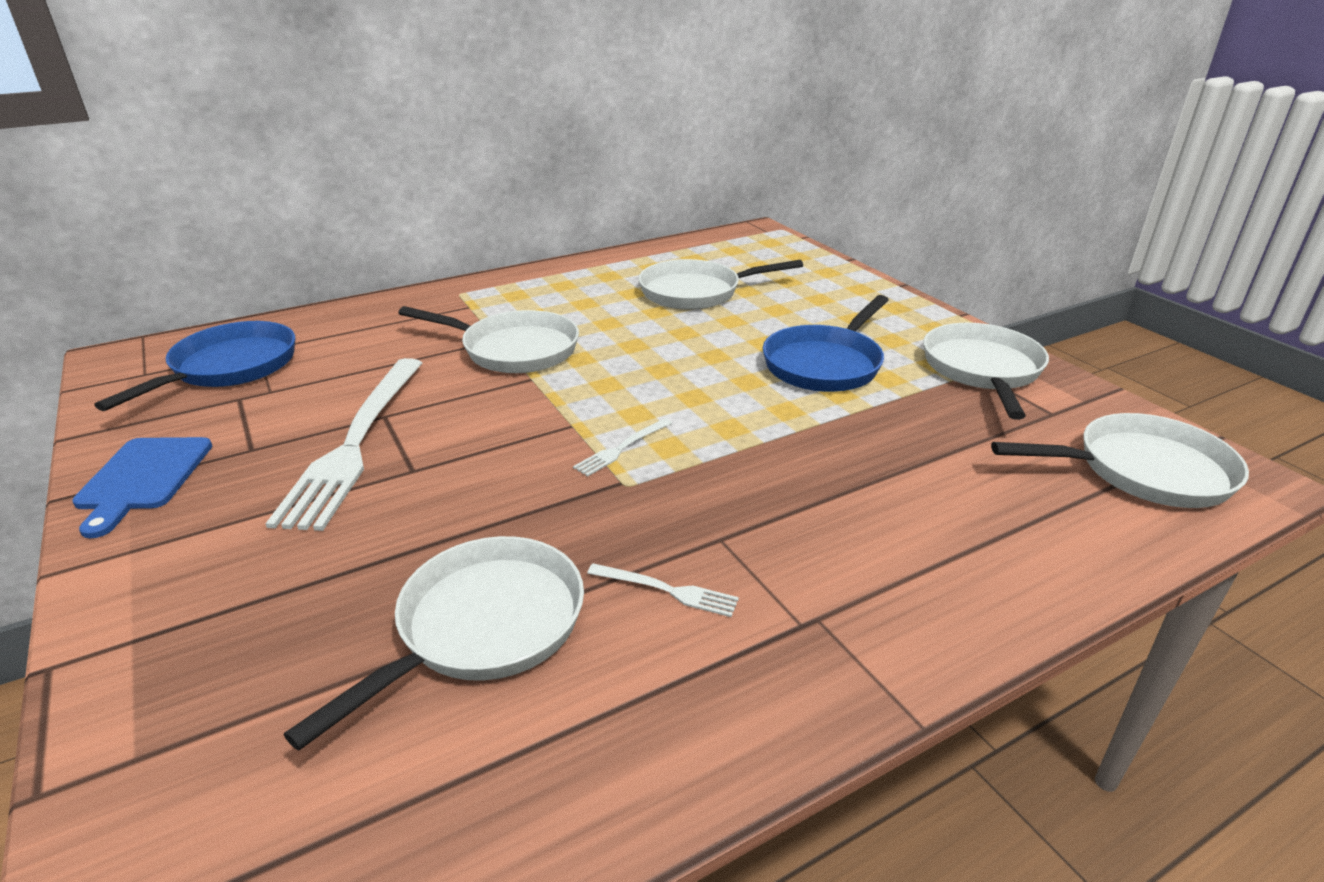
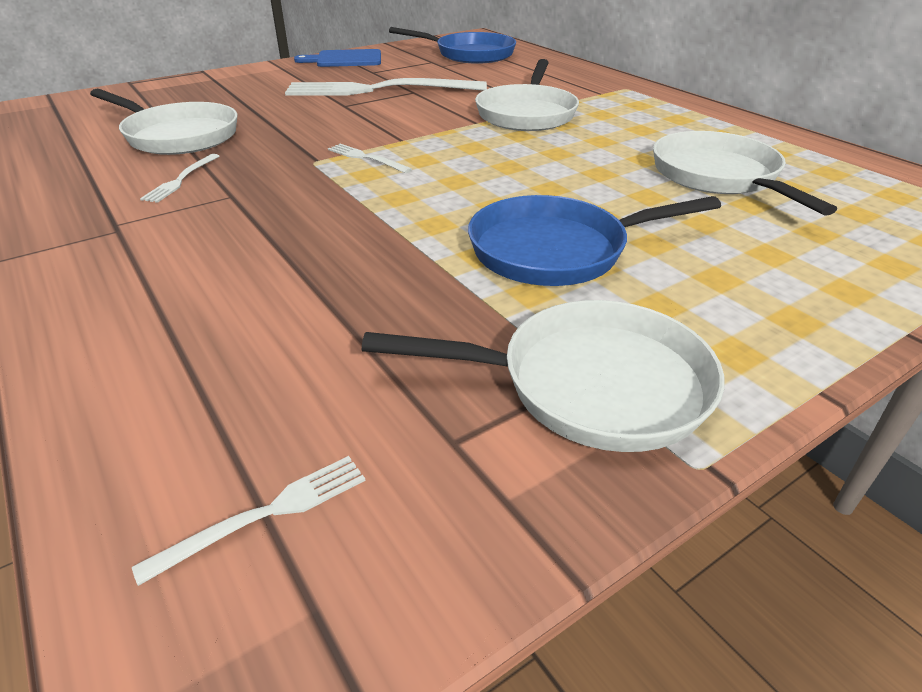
camera: 85 degrees right, 5 degrees up
(825, 364) = (556, 250): blue pan -> blue pan turned 45 degrees counterclockwise
(1143, 471) = (265, 514): white pan -> white fork

